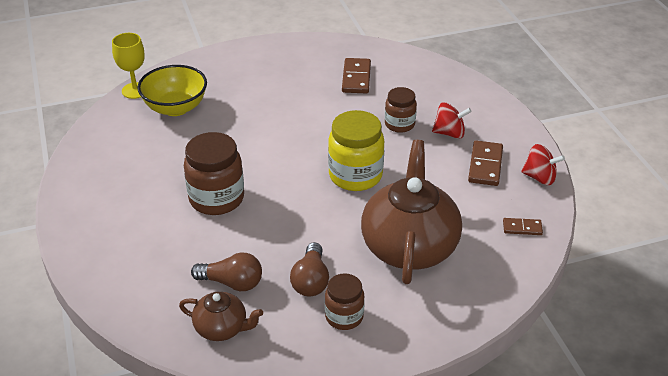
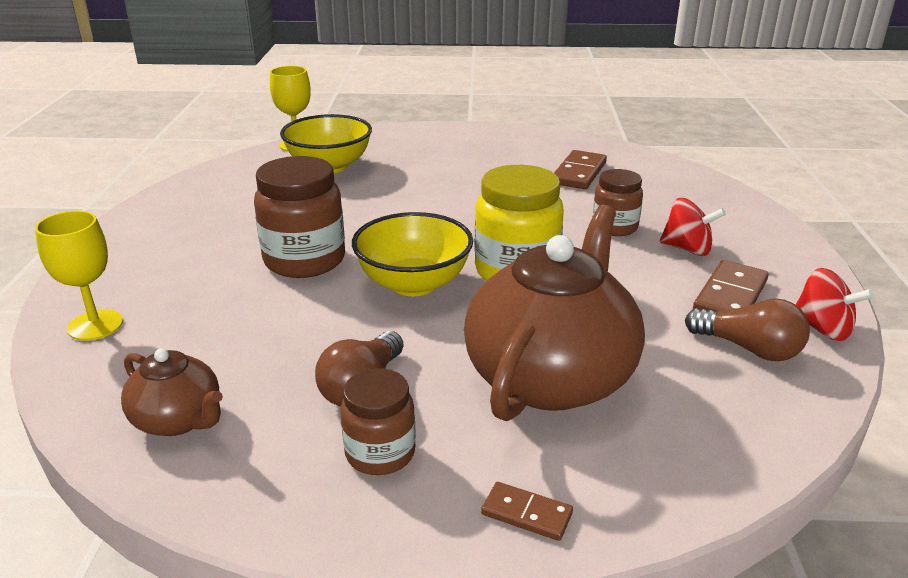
camera: 20 degrees right, 10 degrees down
(118, 282) = (95, 325): none -> yellow goblet
(232, 283) = (244, 362): brown light bulb -> brown light bulb (749, 349)
(298, 200) = (414, 284): none -> yellow bowl
(522, 228) = (766, 393): brown domino -> brown domino (526, 514)

